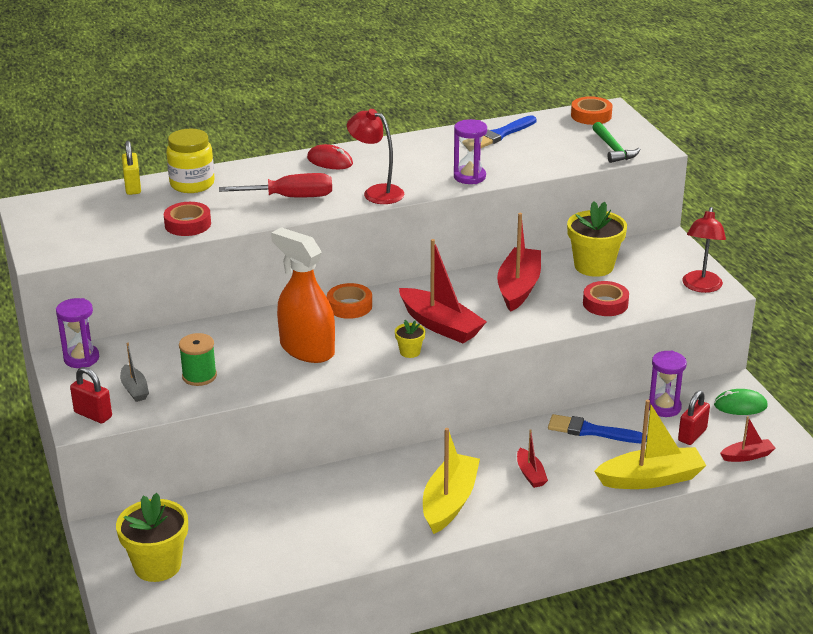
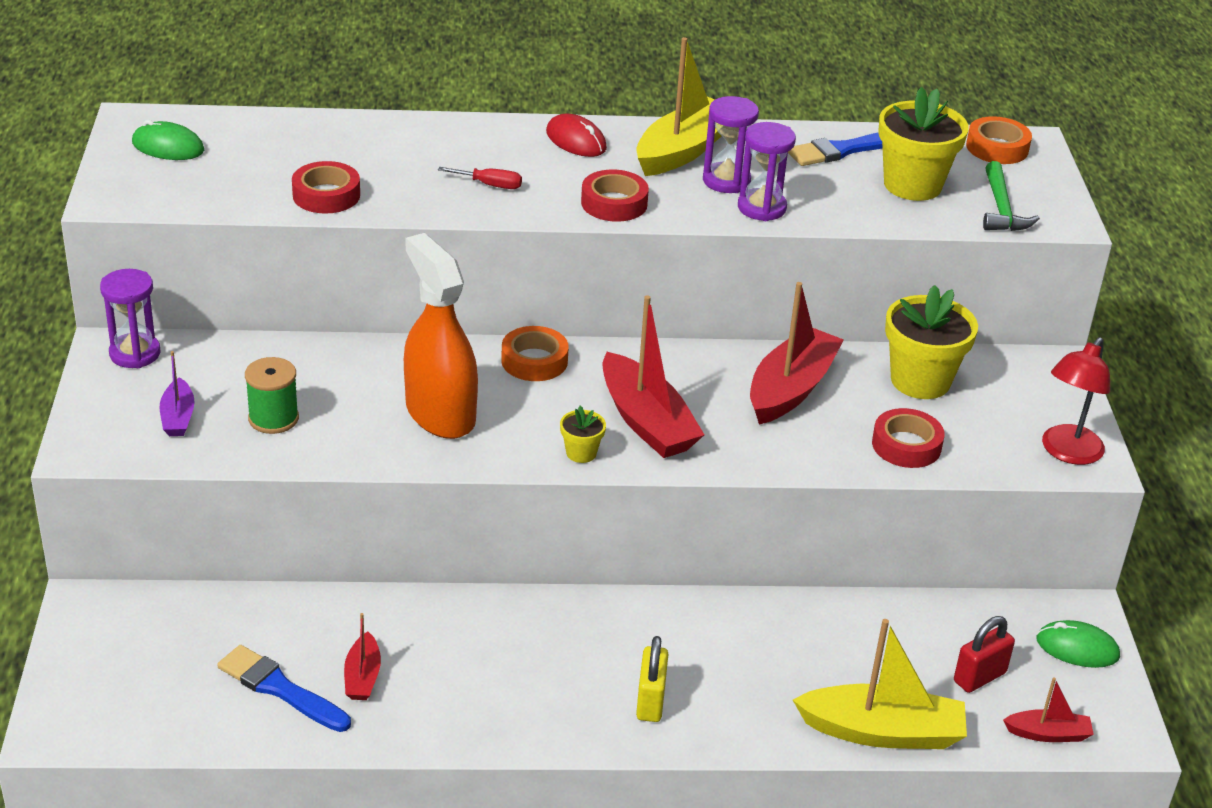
camera: 15 degrees right, 5 degrees up
(61, 216) = (168, 147): none -> green mouse
(93, 415) = (104, 441): red padlock -> none
(133, 187) = (286, 123): yellow padlock -> yellow padlock (650, 701)
(135, 389) = (178, 417): grey boat -> purple boat
(157, 565) = (128, 676): yellow flower pot -> yellow flower pot (912, 185)
(192, 184) = (367, 135): yellow jar -> none
(291, 197) = (490, 185): red screwdriver -> red screwdriver, size x0.52
(376, 192) = (614, 203): red lamp -> red tape
(449, 502) = (570, 688): yellow boat -> yellow boat (683, 150)
(530, 474) = (708, 676): red boat -> red boat (362, 677)
(591, 431) = (831, 631): blue brush -> blue brush (280, 689)
(664, 407) = (958, 621): purple hourglass -> purple hourglass (726, 181)

